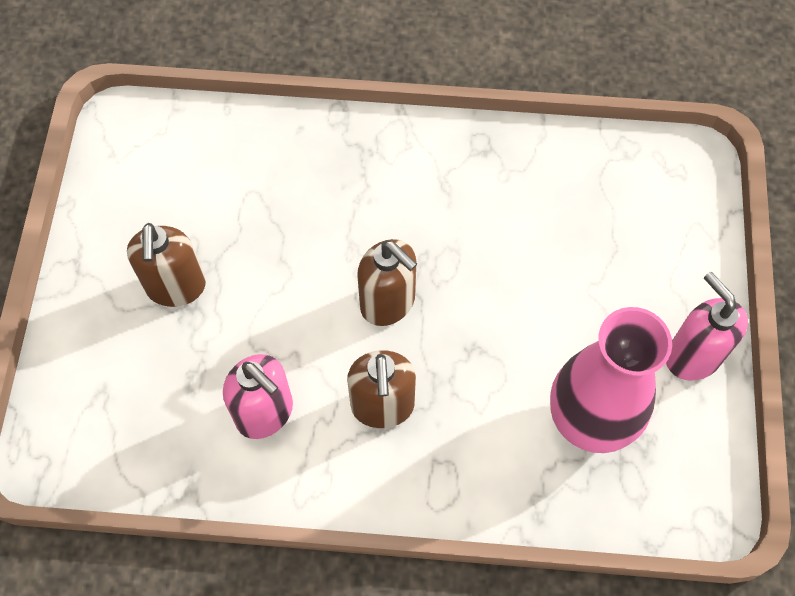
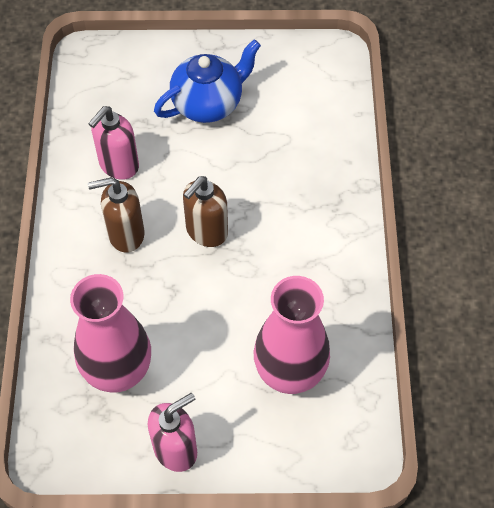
camera: 85 degrees right, 5 degrees down
(176, 287) = (208, 103): brown soap dispenser -> blue teapot
(594, 224) = (289, 373): none -> pink vase

